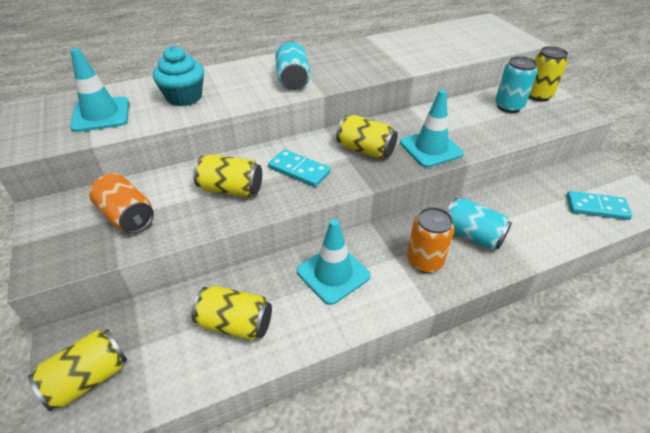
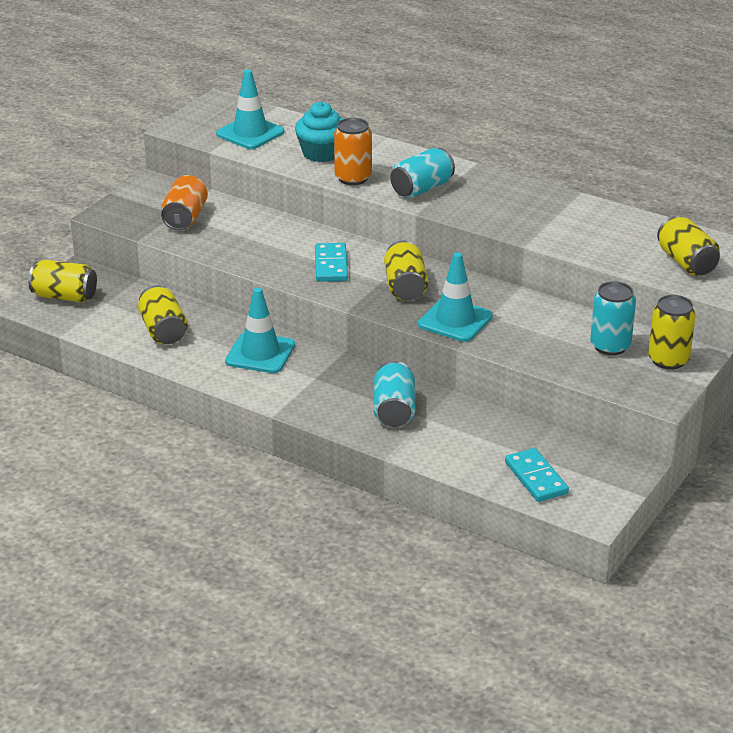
camera: 55 degrees right, 10 degrees down
(231, 189) = (267, 245): yellow can -> yellow can (686, 262)
(424, 261) = (328, 394): orange can -> orange can (353, 178)

